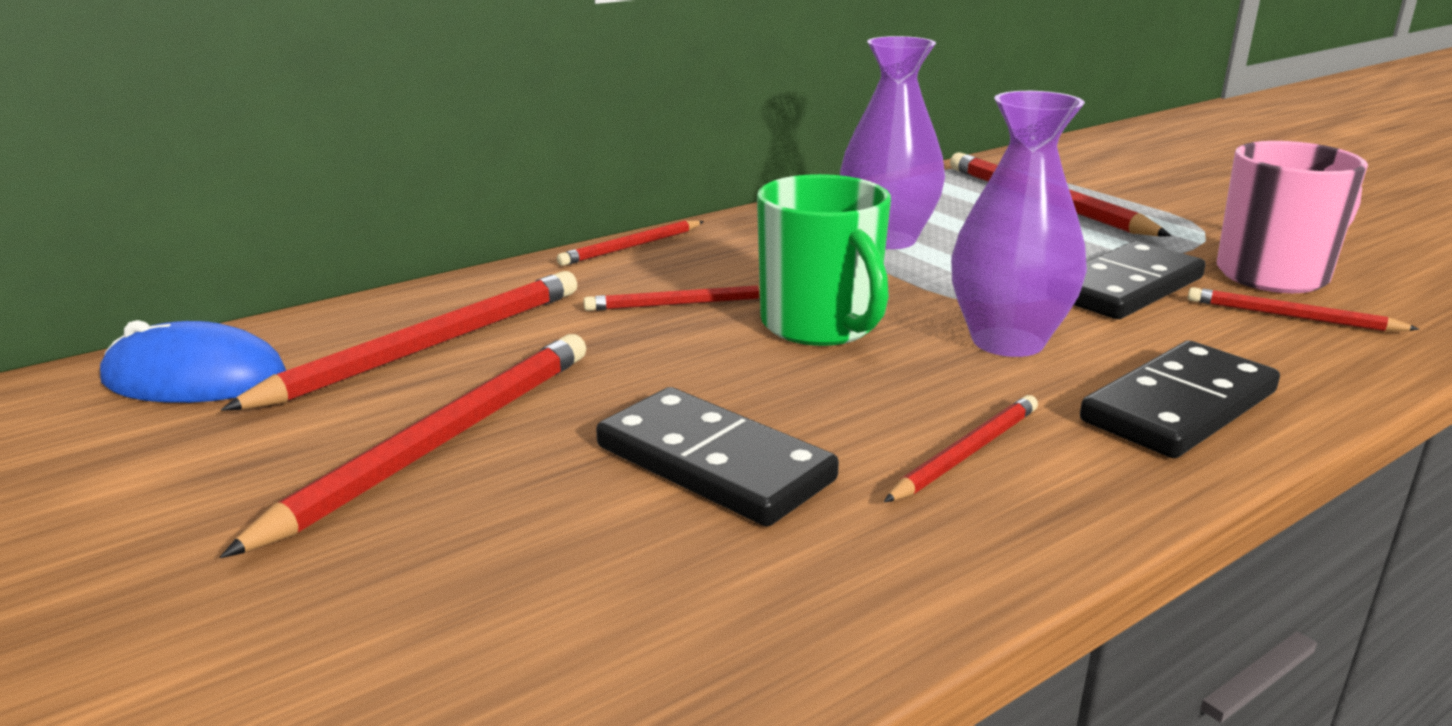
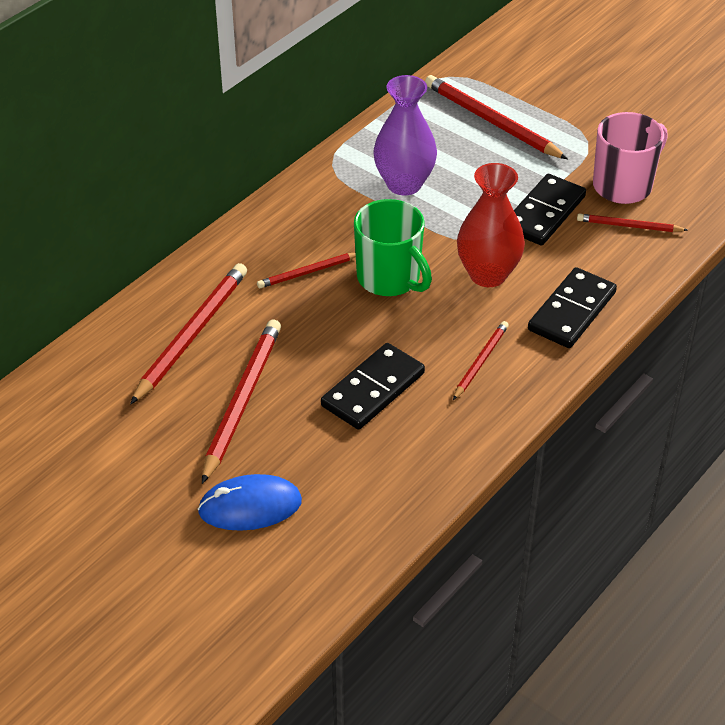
camera: 15 degrees left, 20 degrees up
(194, 378) = (87, 381): blue mouse -> blue mouse (250, 506)
(632, 247) = (254, 219): red pencil -> none
(714, 463) = (373, 389): black domino -> black domino turned 75 degrees counterclockwise
(1007, 341) = (488, 274): purple vase -> red vase

